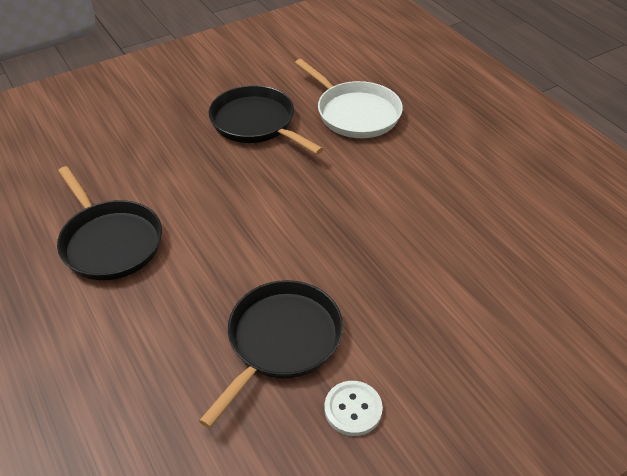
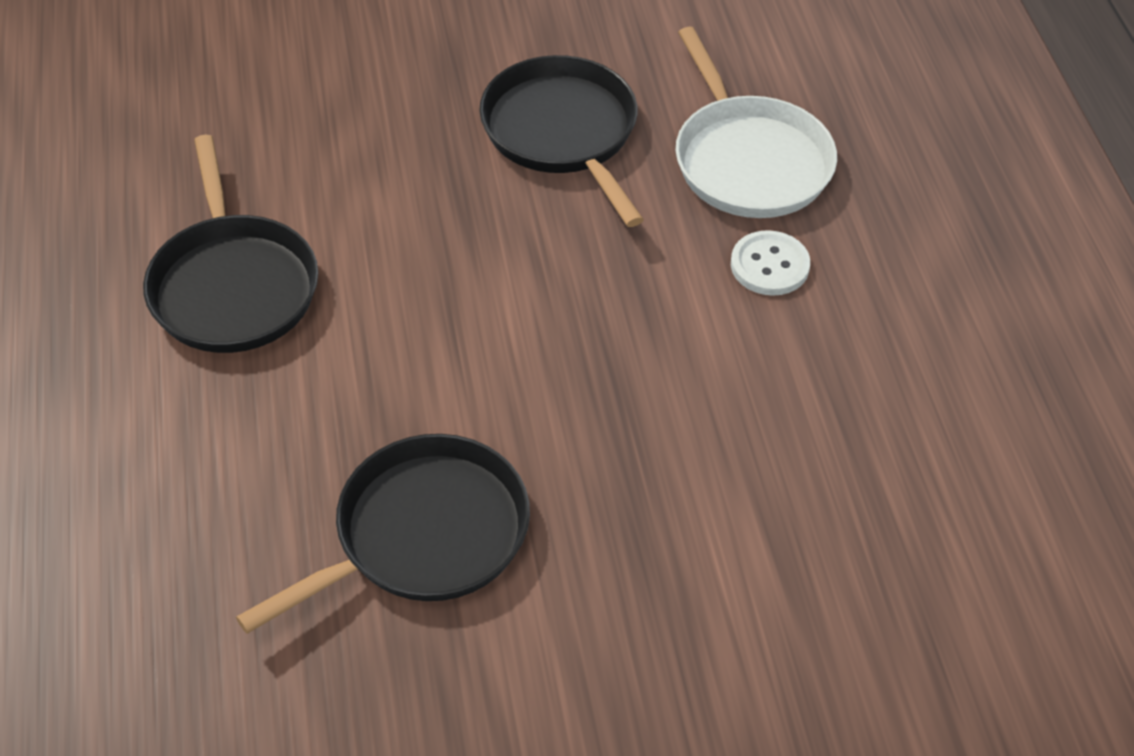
camera: 20 degrees right, 5 degrees up
(353, 409) = (480, 680): white button -> white button (769, 265)

